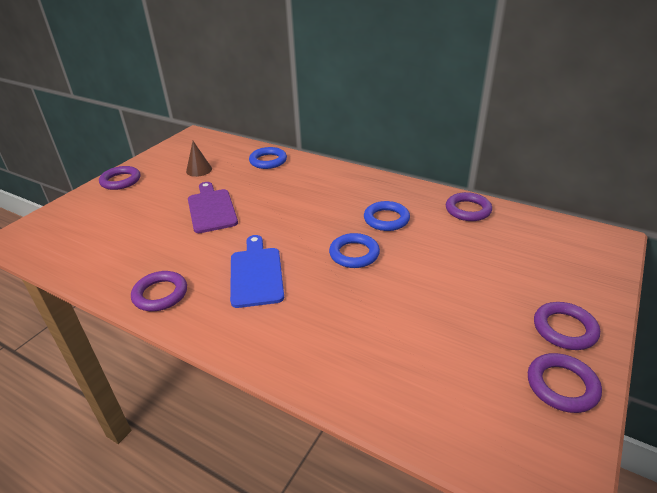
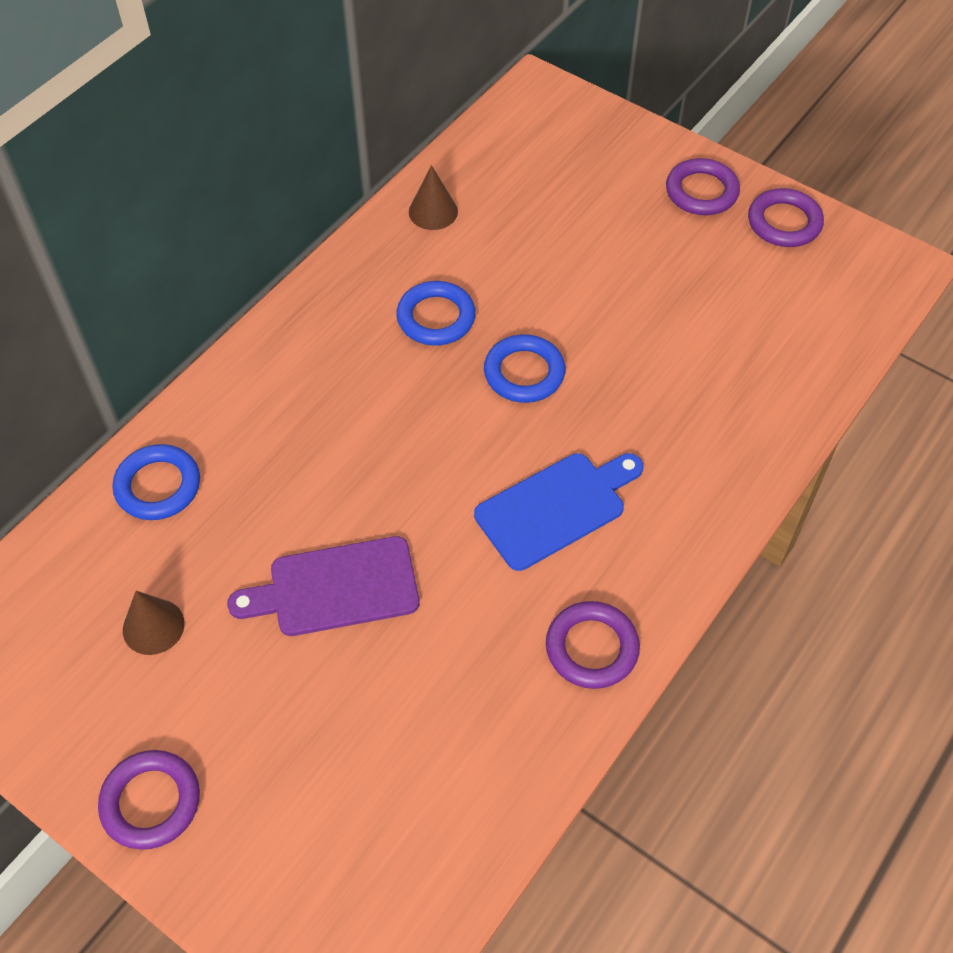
camera: 85 degrees left, 20 degrees up
(256, 274) = (556, 508): blue cutting board -> blue cutting board turned 150 degrees clockwise
(468, 210) = (433, 211): purple ring -> brown cone

